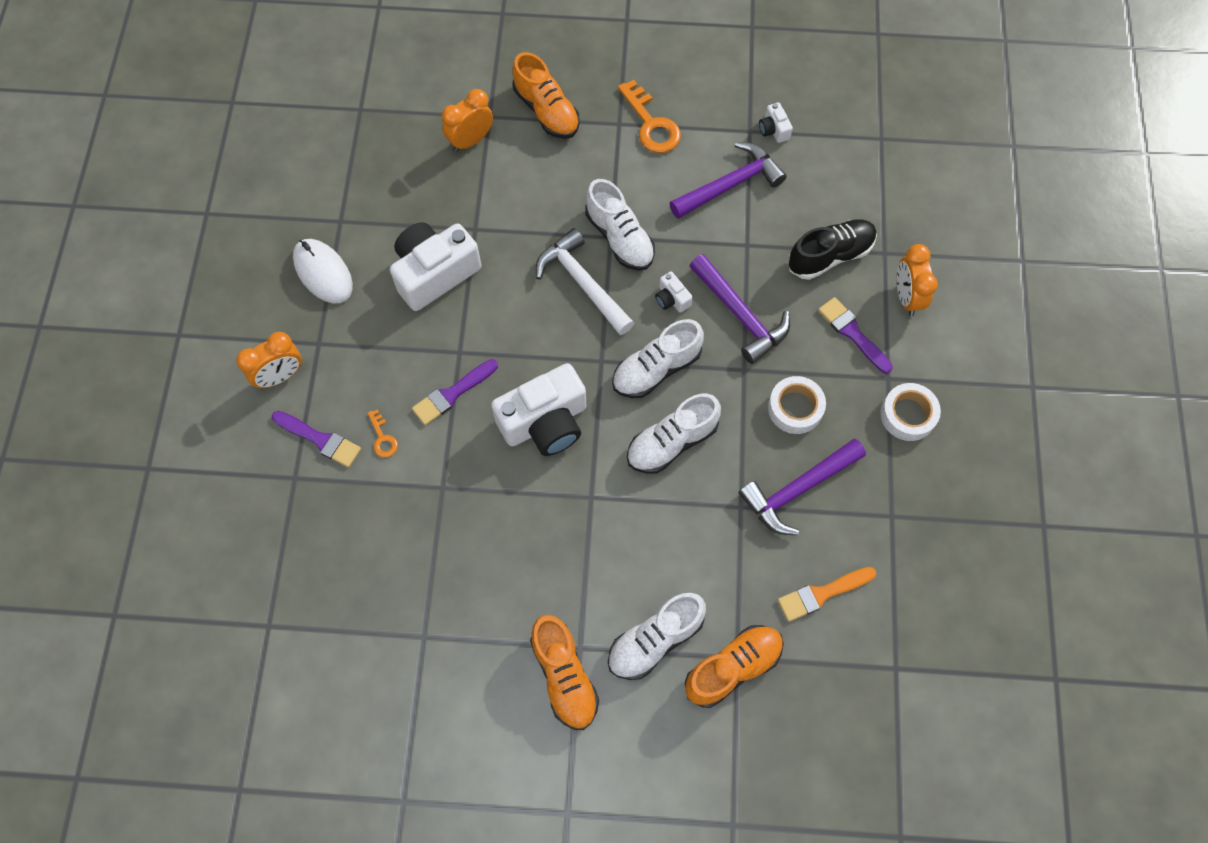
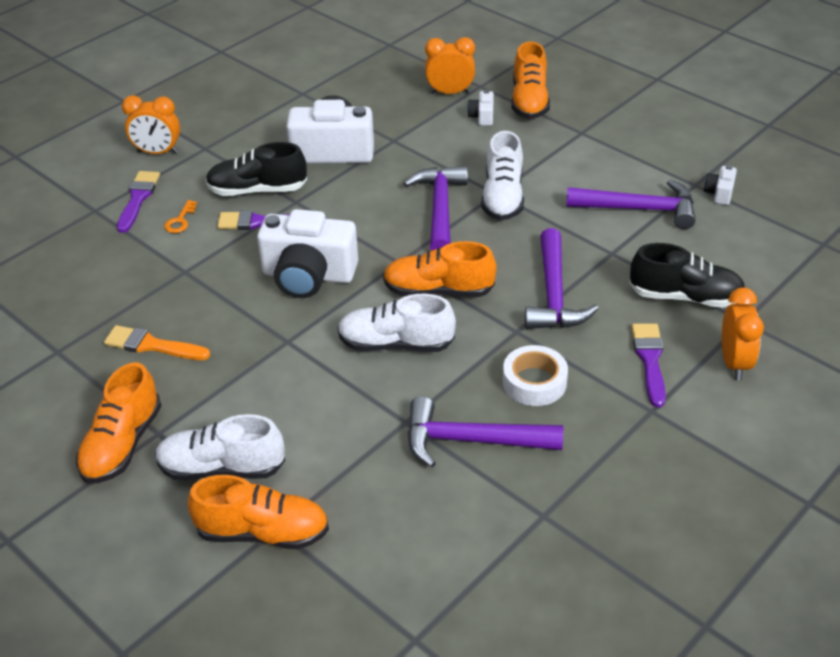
camera: 40 degrees right, 25 degrees down
(320, 439) = (138, 199): purple brush -> purple brush turned 150 degrees counterclockwise
(323, 273) = (256, 114): white mouse -> none
(414, 361) = (257, 190): none -> black shoe
(582, 283) = (440, 209): white hammer -> purple hammer
(651, 124) = (609, 144): orange key -> none
(656, 369) = (438, 291): white shoe -> orange shoe
(671, 299) = (504, 254): white camera -> white camera (482, 116)
(822, 594) = (408, 531): orange brush -> orange brush (152, 345)
(906, 297) = (734, 363): orange clock -> orange clock turned 150 degrees clockwise
(908, 415) = (643, 448): white tape -> none

